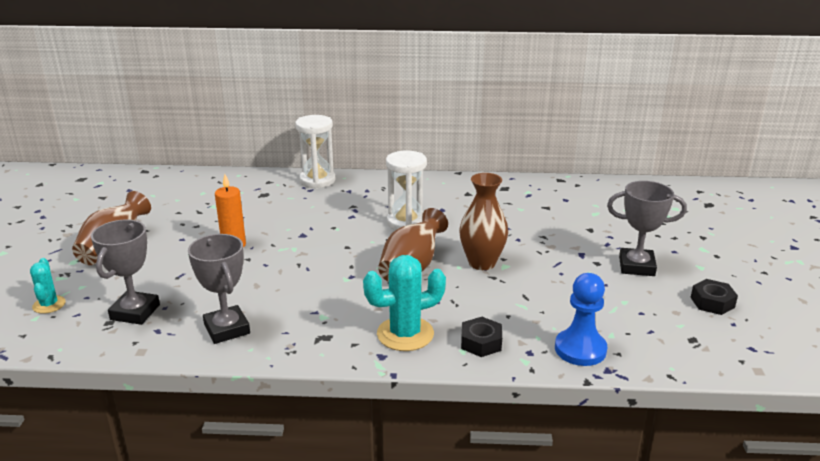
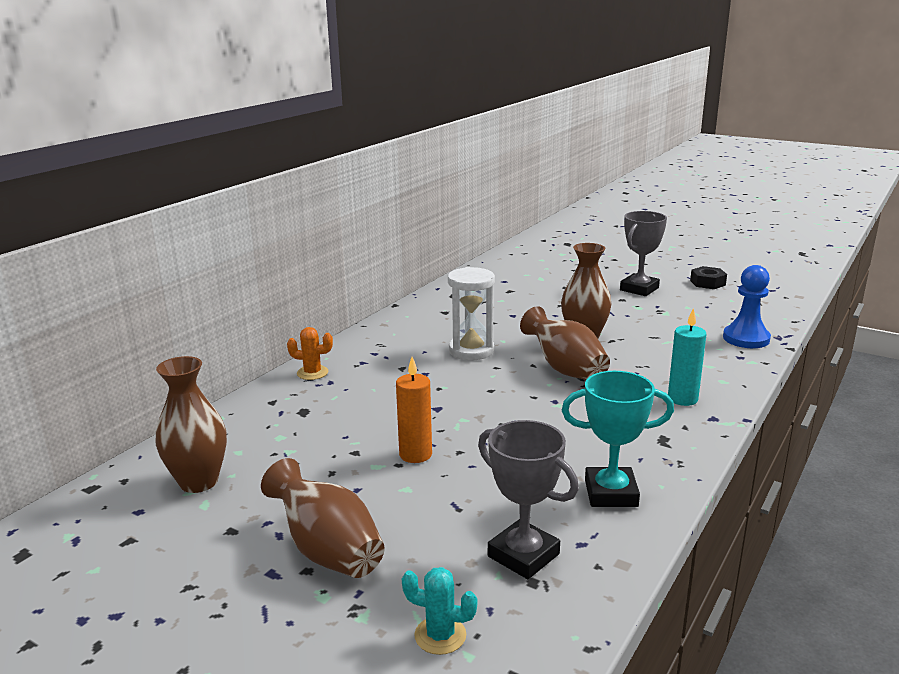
camera: 60 degrees left, 5 degrees down
(164, 194) = (199, 482): none -> brown vase
(227, 329) = (611, 493): grey trophy -> turquoise trophy
(317, 180) = (312, 373): white hourglass -> orange cactus
(405, 334) = (682, 399): turquoise cactus -> turquoise candle
(481, 342) = (715, 371): black nut -> none

